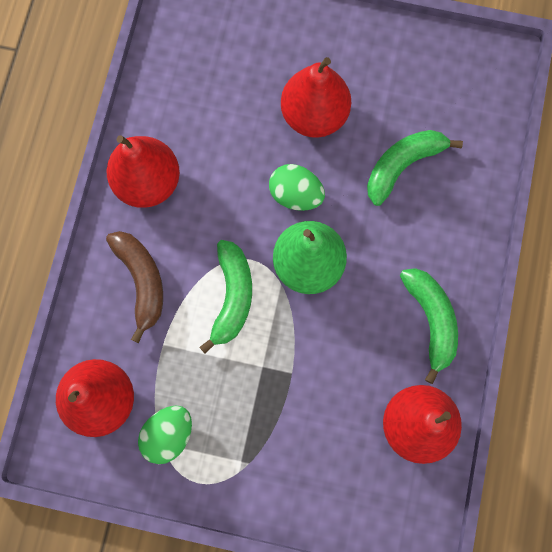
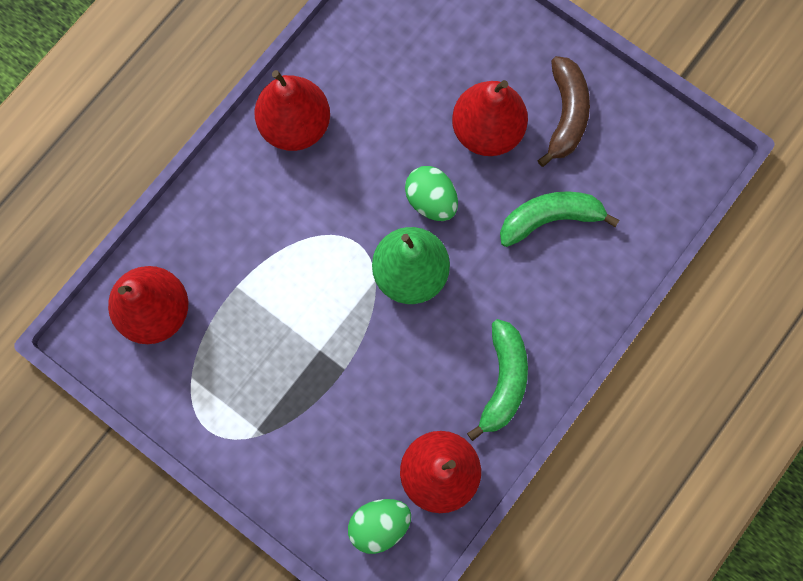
camera: 25 degrees right, 0 degrees up
(142, 281) = (245, 217): brown banana -> brown banana (566, 114)
(168, 435) = (201, 372): green egg -> green egg (379, 525)
(232, 297) = (323, 271): green banana -> none

